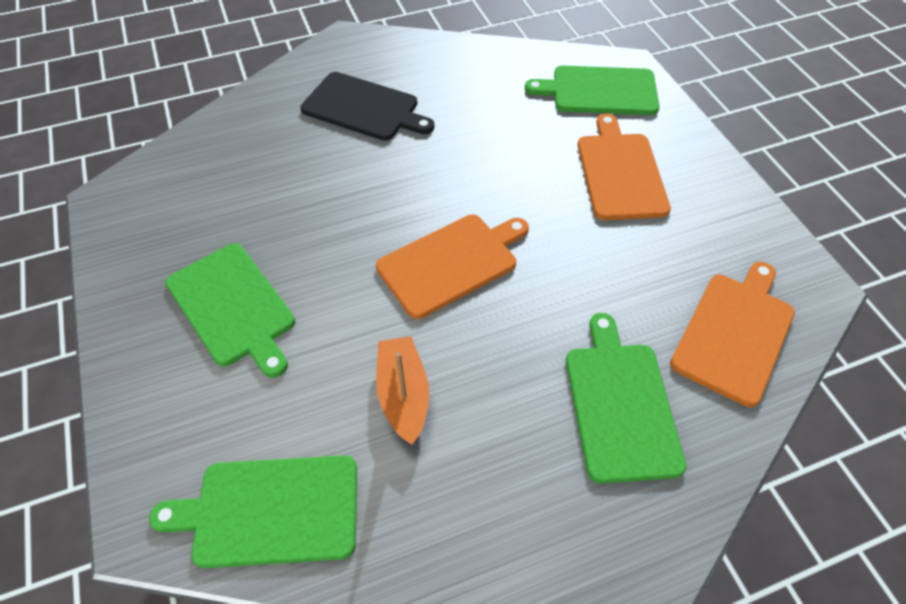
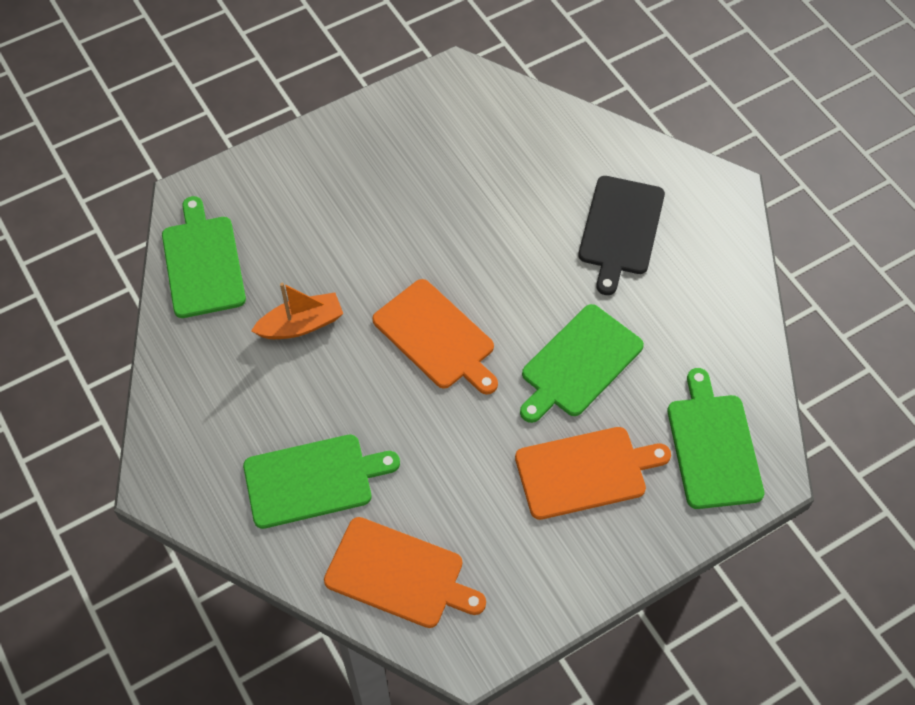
camera: 80 degrees right, 5 degrees up
(233, 307) = (363, 193): green cutting board -> green cutting board (579, 363)

